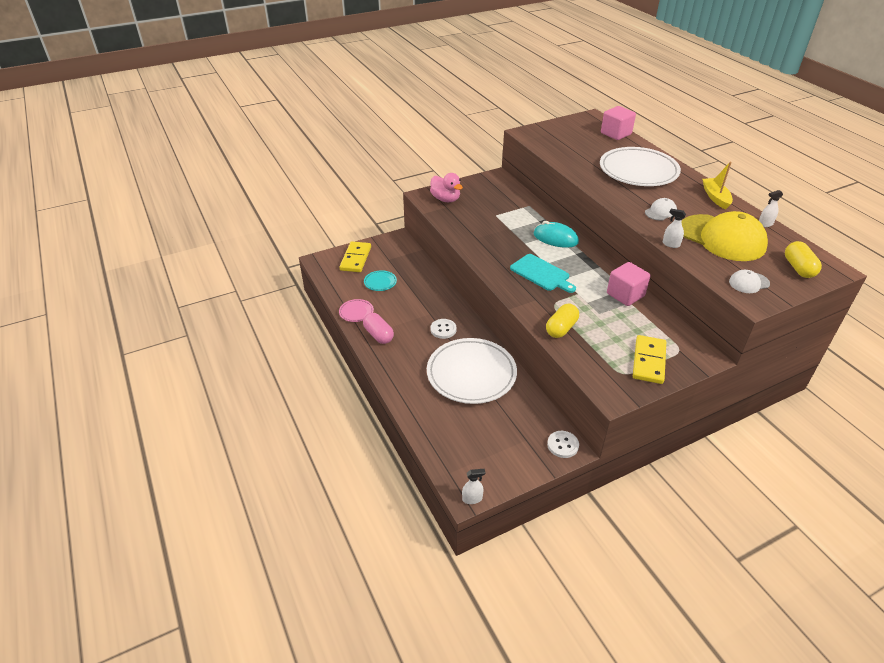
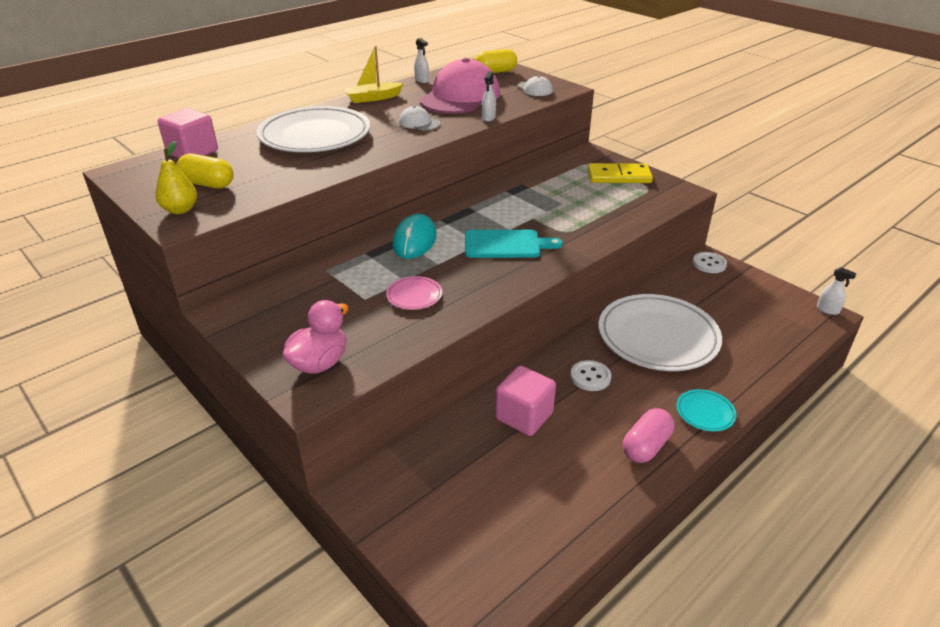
camera: 105 degrees left, 5 degrees down
(356, 258) = (447, 545): yellow domino -> none
(356, 312) = (608, 493): pink plate -> pink plate (414, 296)
(380, 282) = (510, 482): turquoise plate -> turquoise plate (705, 412)
(472, 499) = (828, 310): white spray bottle -> white spray bottle turned 150 degrees clockwise
(541, 132) = (180, 210): none -> yellow pear
(541, 273) = (505, 244): turquoise cutting board -> turquoise cutting board turned 60 degrees clockwise
(561, 328) = (606, 223): yellow capsule -> yellow capsule (208, 184)
(625, 295) = (517, 190): pink cube -> pink cube (524, 416)
(722, 238) = (460, 97): yellow cap -> pink cap

